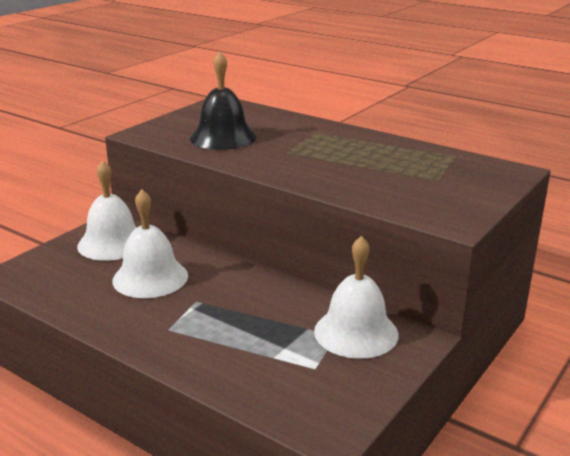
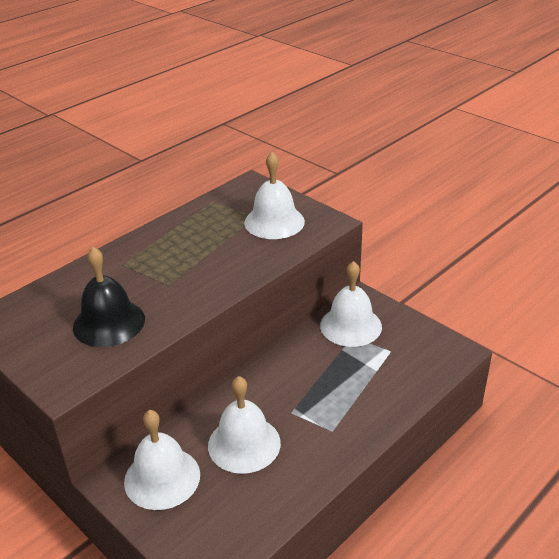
camera: 80 degrees left, 10 degrees up
(432, 189) = (274, 222): none -> white bell

